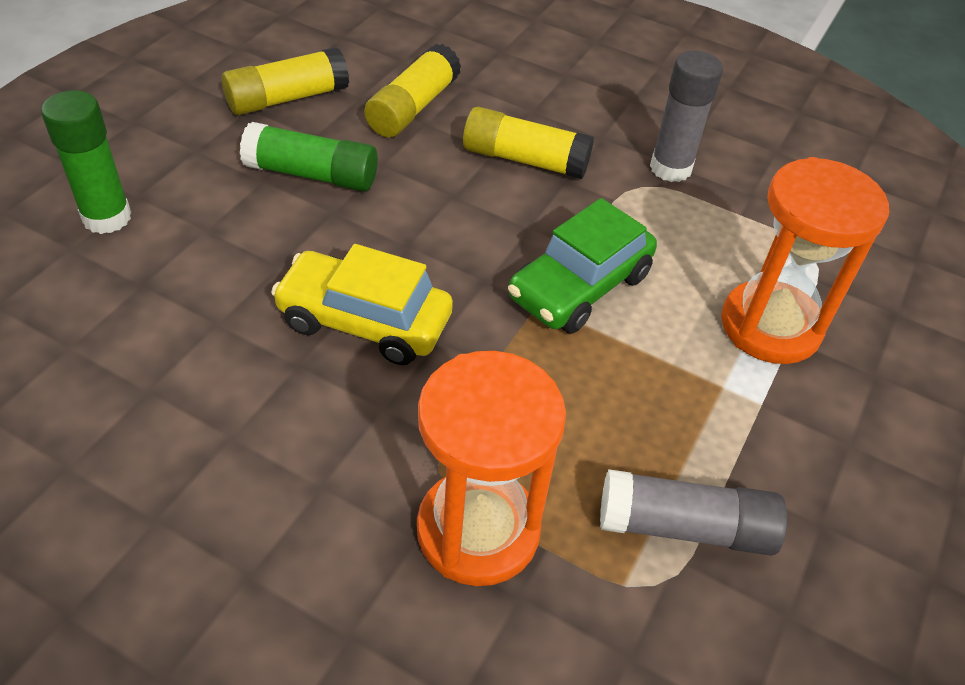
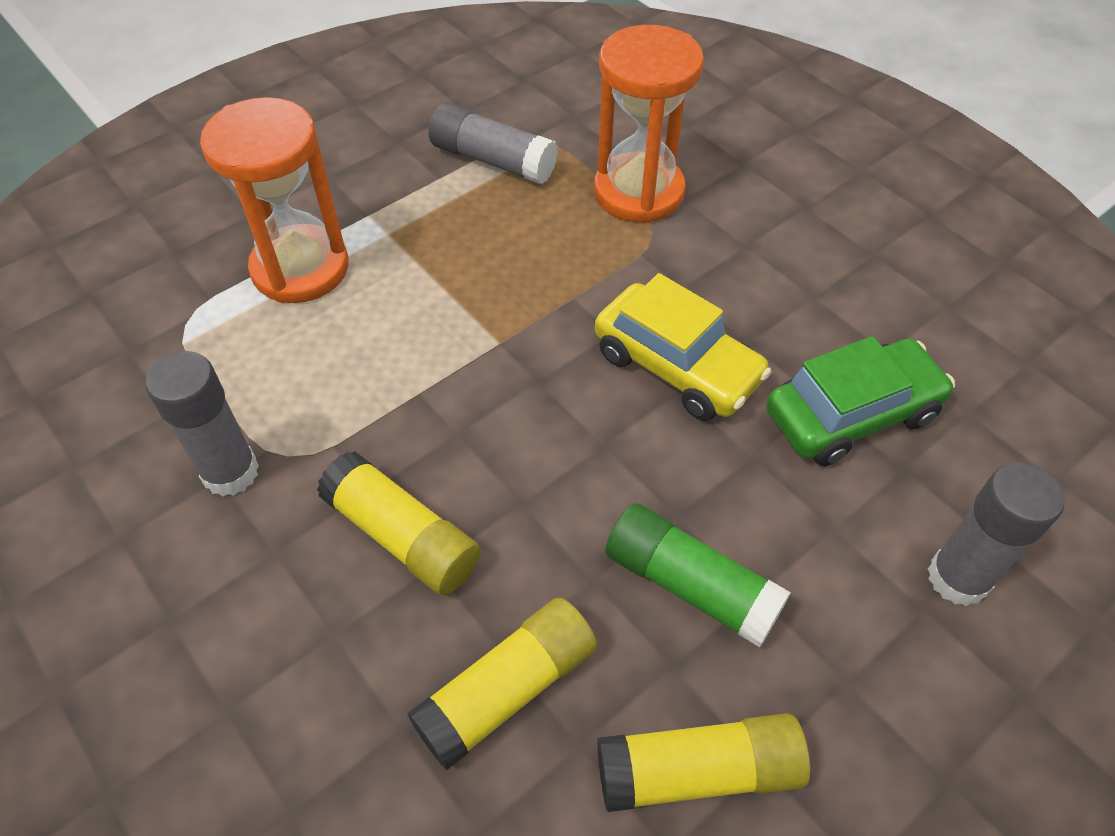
camera: 155 degrees left, 5 degrees up
(107, 218) = (958, 578): green glue stick -> grey glue stick
(579, 286) = (448, 349): green car -> green car (852, 415)

